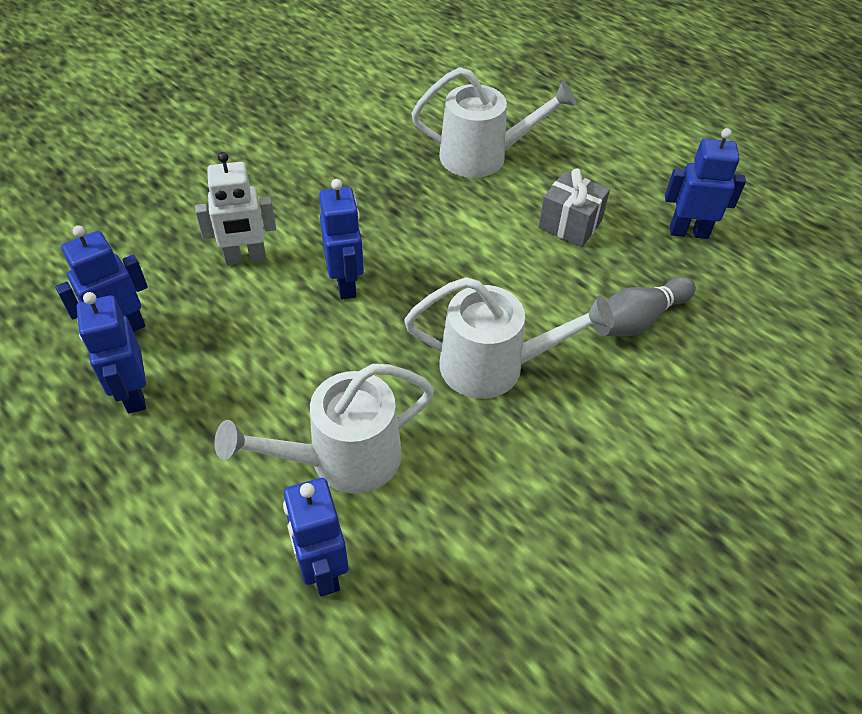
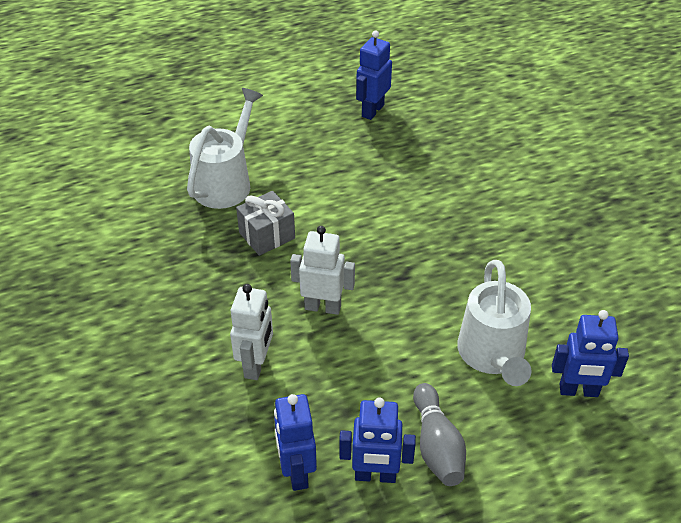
camera: 65 degrees left, 5 degrees down
(346, 284) = (323, 307): blue robot -> white robot
(494, 366) = (445, 249): white watering can -> none
(570, 224) = (331, 163): grey gift -> grey gift (267, 235)
(638, 319) = (438, 165): grey bowling pin -> grey bowling pin (437, 445)

